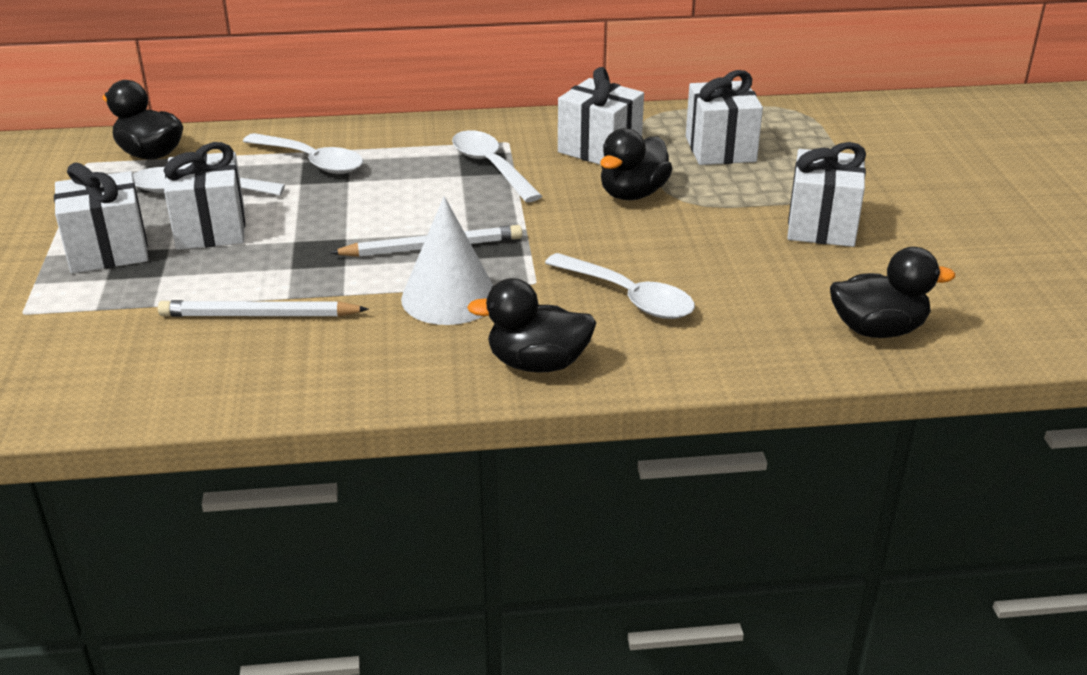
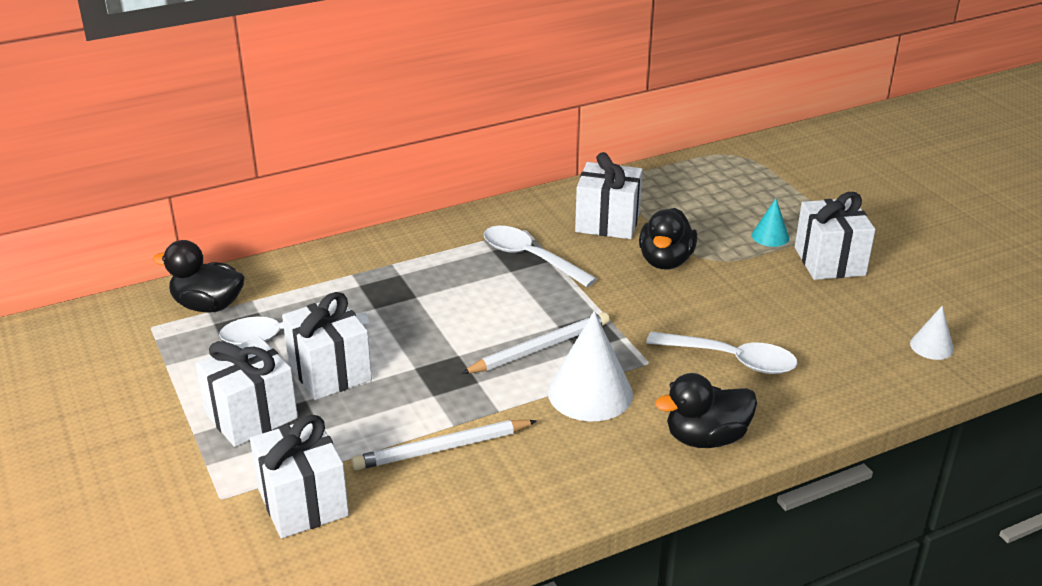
camera: 20 degrees left, 0 degrees up
(312, 162) = (368, 283): white spoon -> none
(720, 149) = (703, 204): white gift -> white gift (303, 502)
(771, 191) = (770, 236): none -> turquoise cone
(877, 330) = (931, 346): black duck -> white cone

